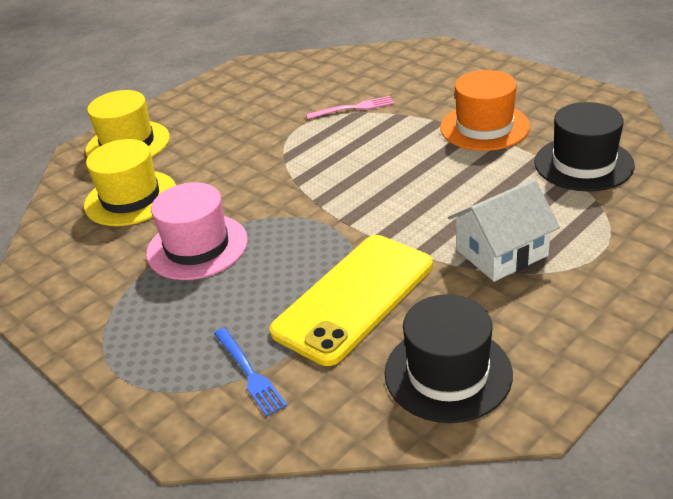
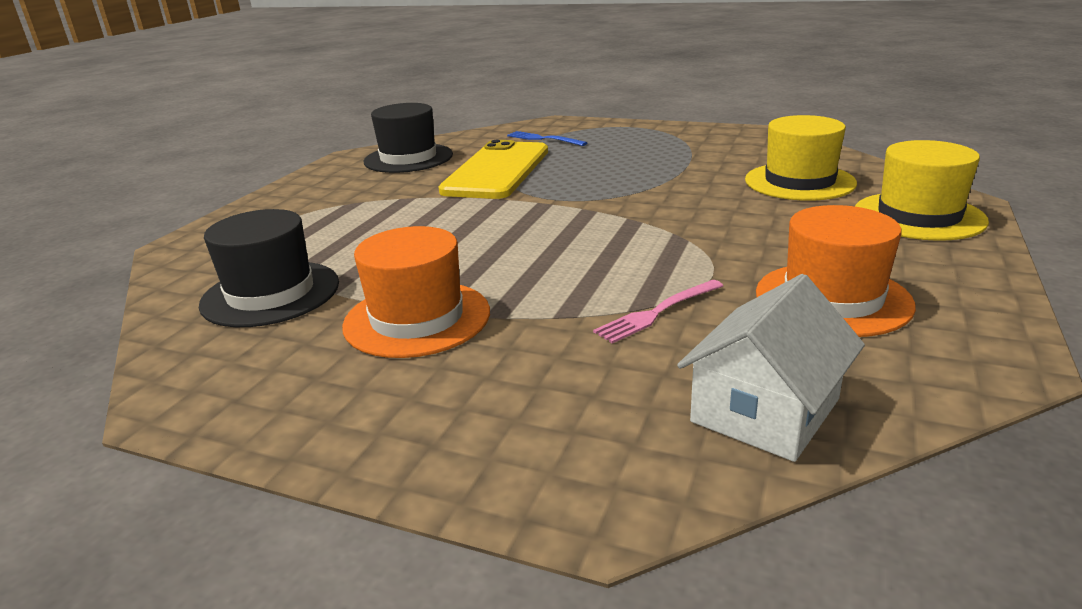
camera: 155 degrees right, 10 degrees down
(197, 247) = (669, 170): pink hat -> none
(263, 101) = (832, 299): none -> orange hat
(501, 252) = (376, 209): white house -> white house (765, 410)

